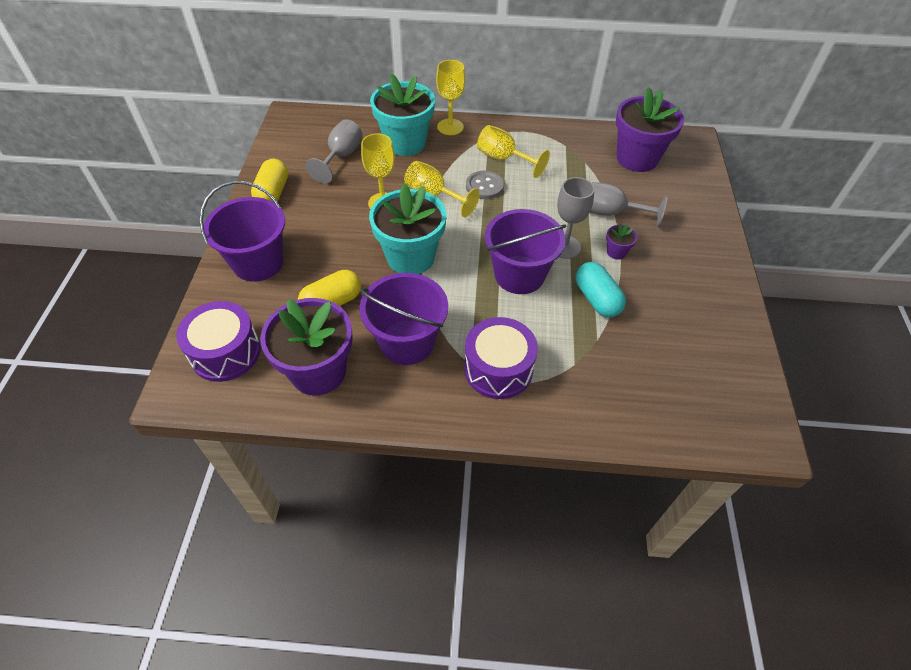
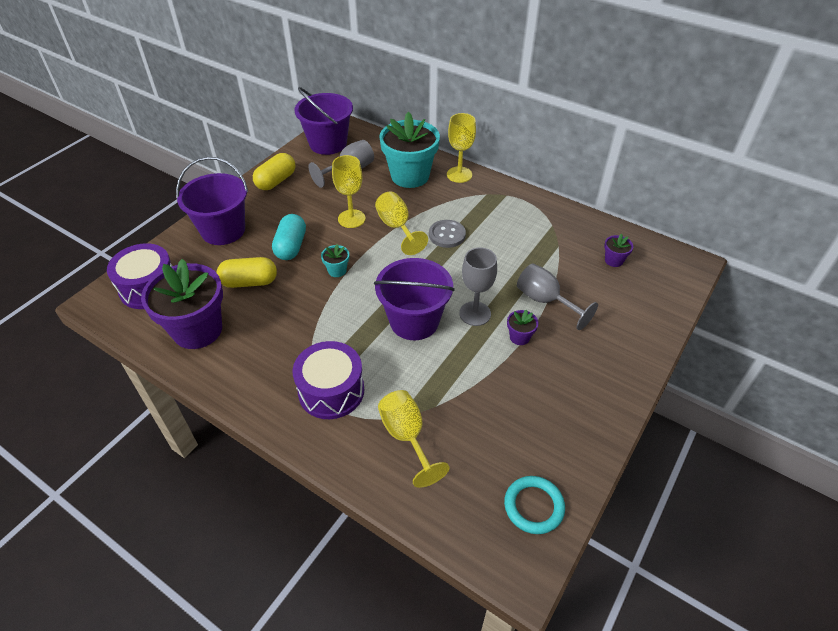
camera: 30 degrees right, 5 degrees down
(407, 342) = (279, 336): purple bucket -> purple bucket (328, 143)
(410, 257) = (337, 270): turquoise flower pot -> turquoise flower pot, size x0.41
(504, 159) = (484, 217): yellow goblet -> yellow goblet (407, 437)
(596, 299) = (465, 371): turquoise capsule -> turquoise capsule (291, 246)
(637, 158) = (613, 260): purple flower pot -> purple flower pot, size x0.41
(734, 384) = (533, 506): none -> turquoise ring

